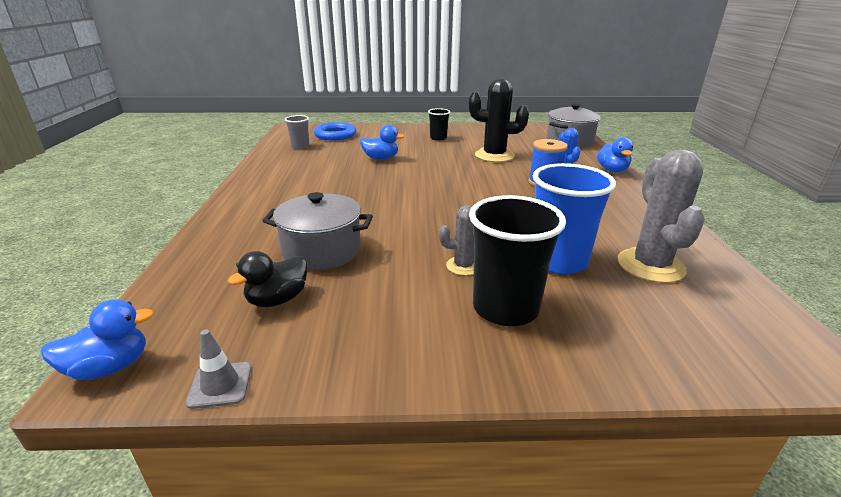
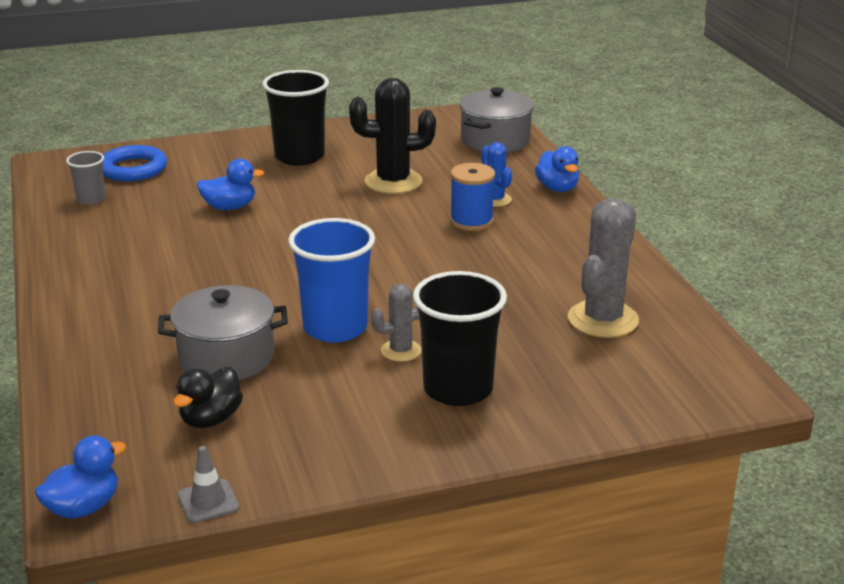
camera: 15 degrees left, 0 degrees up
(438, 138) = (299, 156): black cup -> black cup, size x1.90
(558, 261) = (504, 329): blue cup -> blue cup (335, 328)
(650, 266) = (603, 319): grey cactus -> grey cactus turned 45 degrees clockwise

